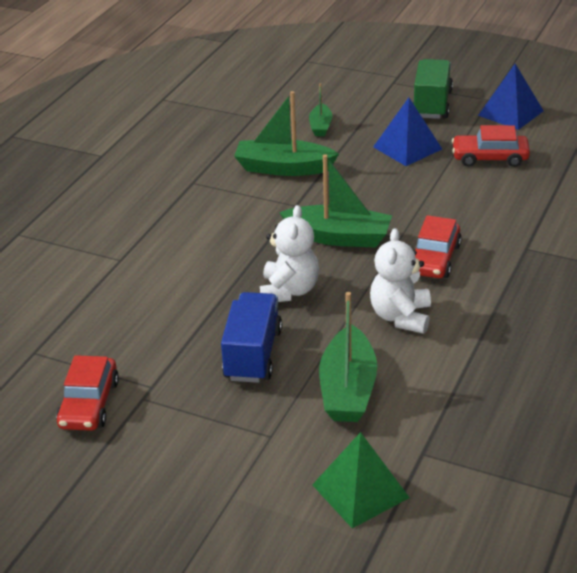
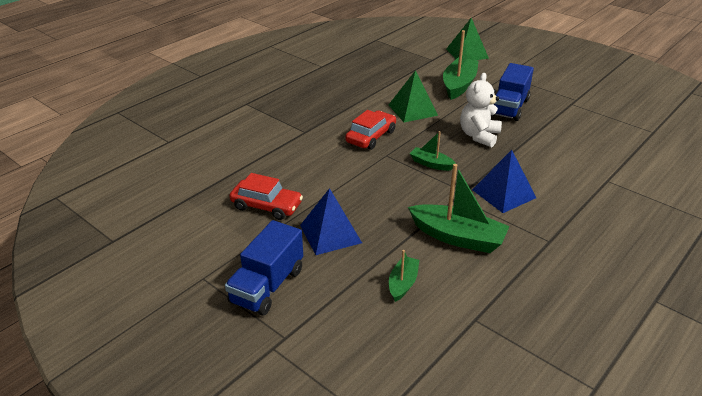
camera: 165 degrees left, 0 degrees up
(89, 404) = (607, 102): red car -> none
(339, 237) = (431, 164): green boat -> green boat, size x0.55
(401, 317) = (412, 110): white teddy bear -> green pyramid
(432, 104) = (267, 286): green truck -> blue truck
(511, 113) = (200, 253): blue pyramid -> blue pyramid (503, 193)

